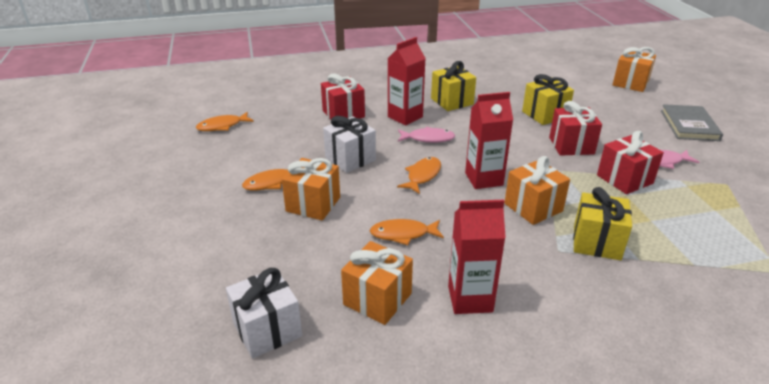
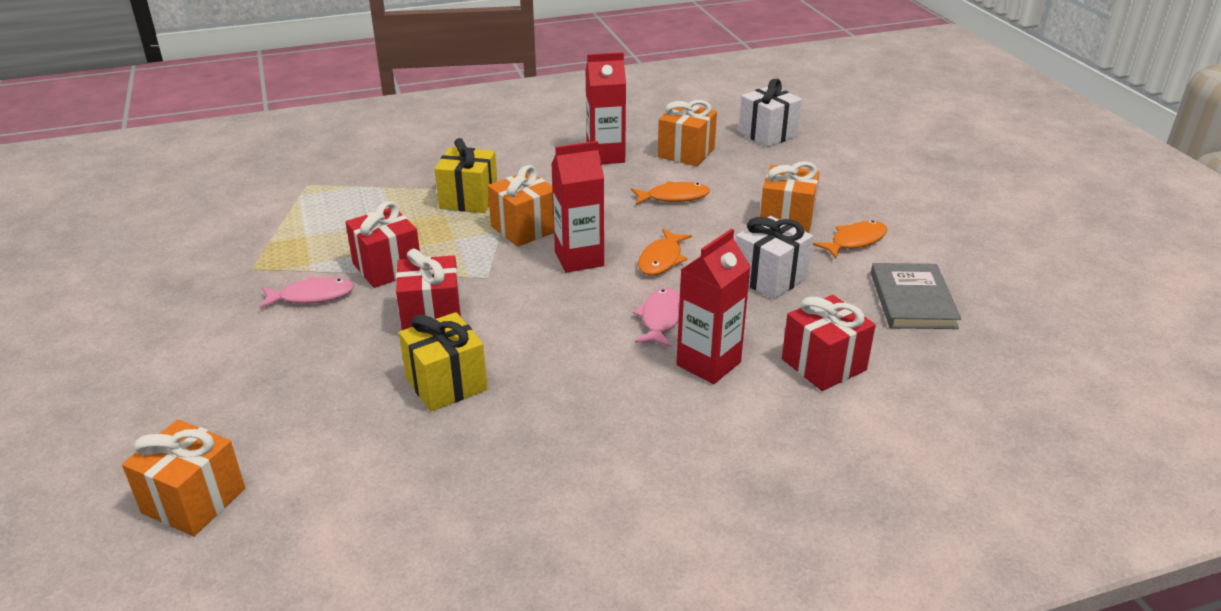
camera: 175 degrees right, 0 degrees up
(222, 126) = (1012, 325): orange fish -> none
(428, 138) = (660, 319): pink fish -> pink fish turned 105 degrees clockwise
(452, 101) = (622, 410): yellow gift -> none
(689, 125) = (192, 371): grey book -> grey book (912, 300)

